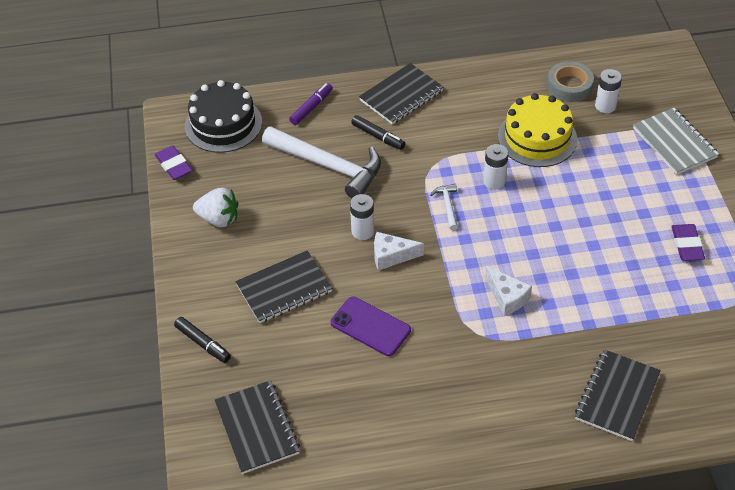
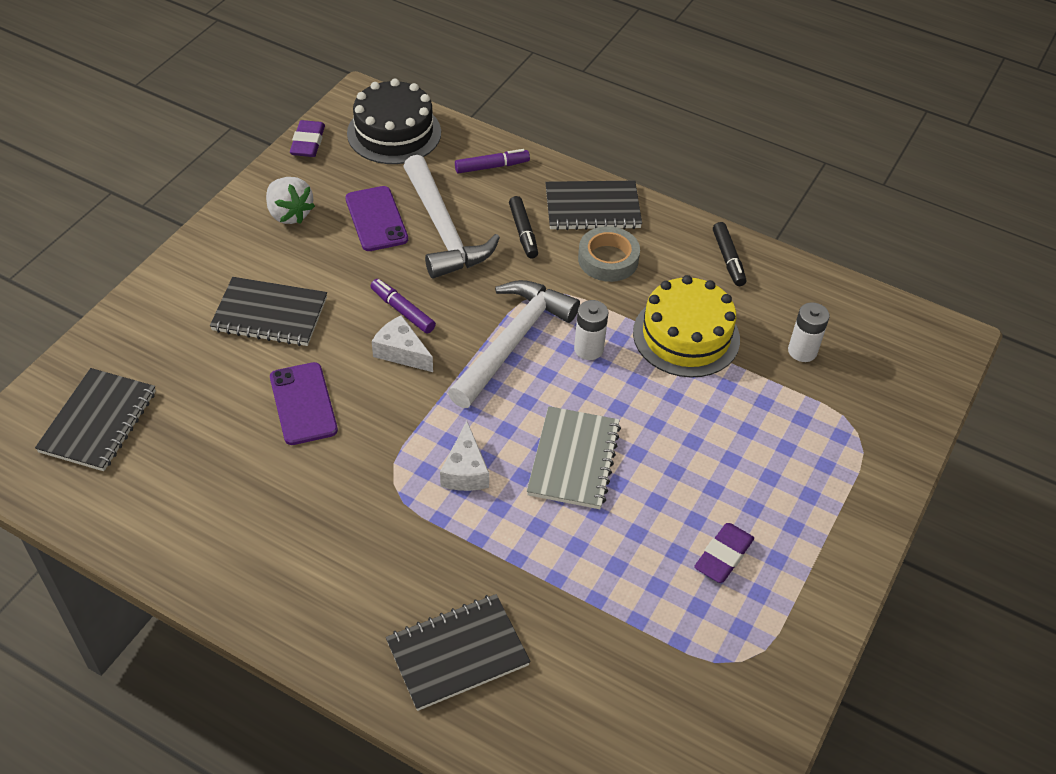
camera: 35 degrees right, 0 degrees up
(203, 343) = (146, 314): black marker -> black marker (728, 259)
(279, 186) = (376, 219): none -> purple phone
(362, 231) = (402, 311): white battery -> purple marker
(447, 205) = (513, 341): white hammer -> white hammer, size x2.35
(569, 86) = (785, 306): grey tape -> grey tape (608, 259)
(674, 143) = (838, 440): grey notebook -> grey notebook (573, 460)

